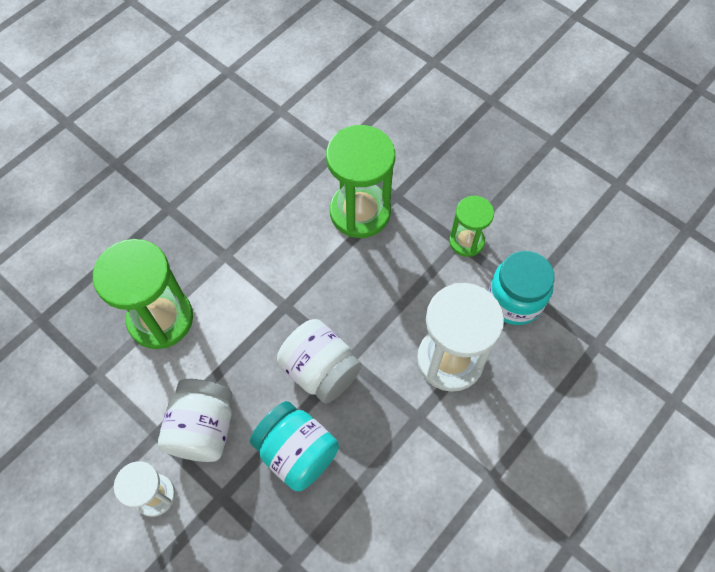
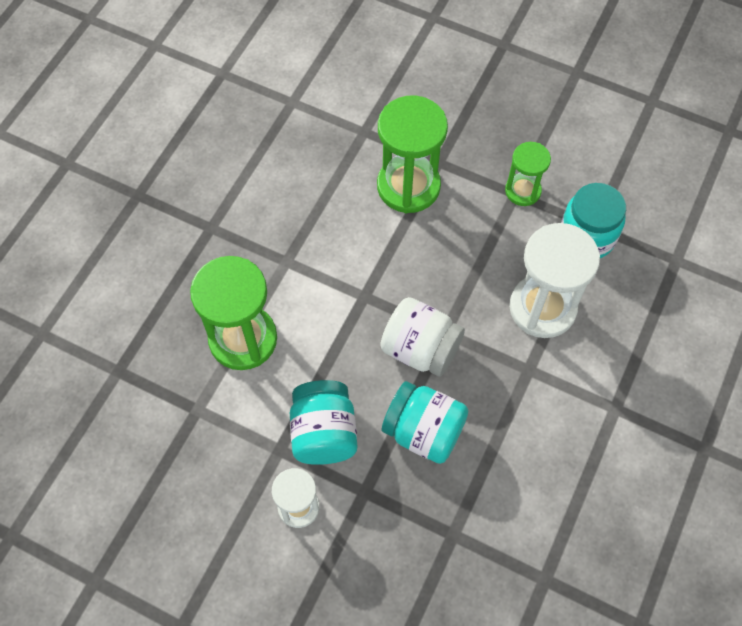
camera: 15 degrees left, 0 degrees up
(203, 429) = (324, 433): white jar -> turquoise jar

